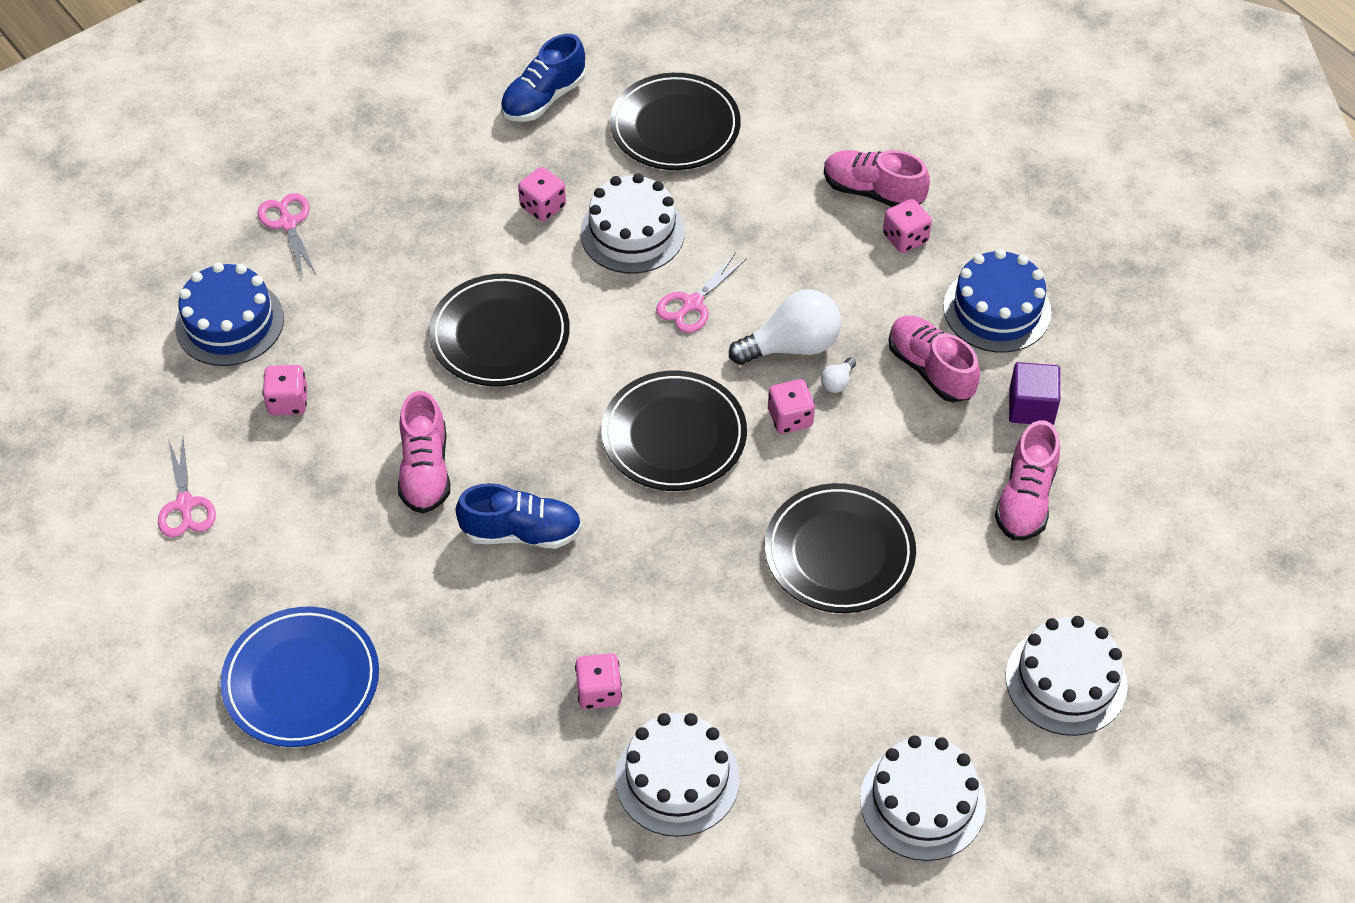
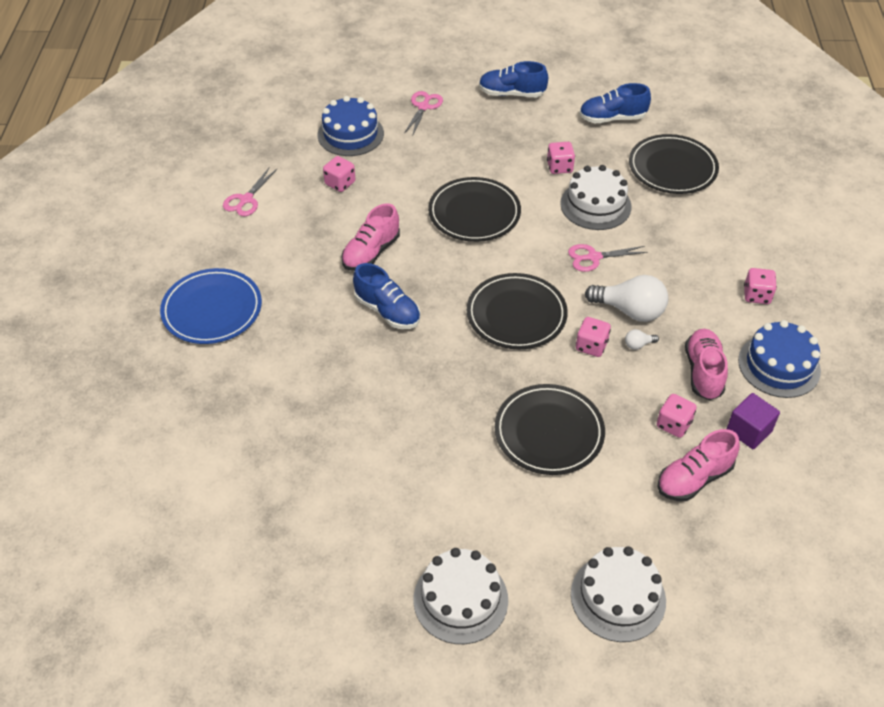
camera: 40 degrees right, 5 degrees down
(385, 136) = (511, 94): none -> blue shoe
(599, 691) = (345, 413): pink dice -> pink dice (673, 424)
(677, 778) = (339, 485): white cake -> none
(873, 192) = (760, 261): pink shoe -> none

